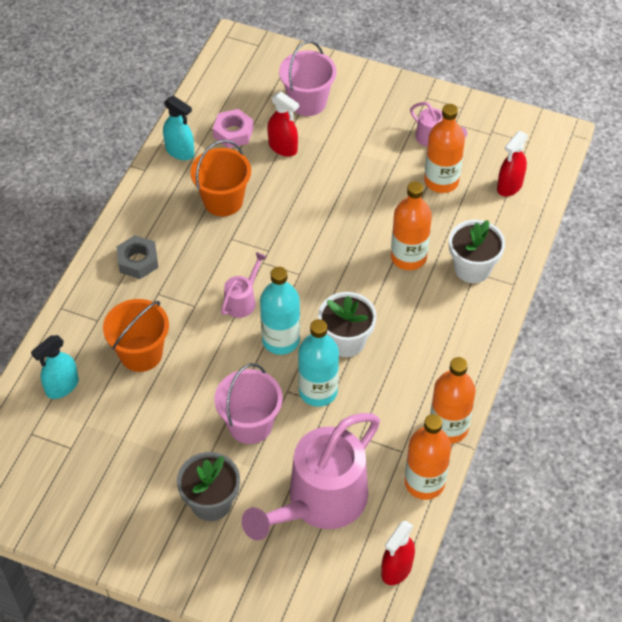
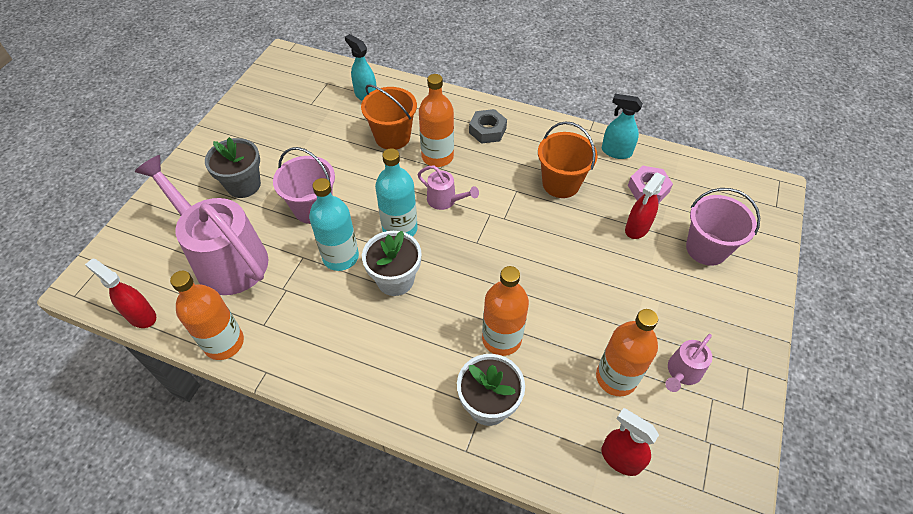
camera: 90 degrees right, 0 degrees up
(180, 151) = (616, 152): turquoise spray bottle -> turquoise spray bottle turned 75 degrees clockwise
(448, 427) = (282, 368): orange bottle -> orange bottle (437, 156)

